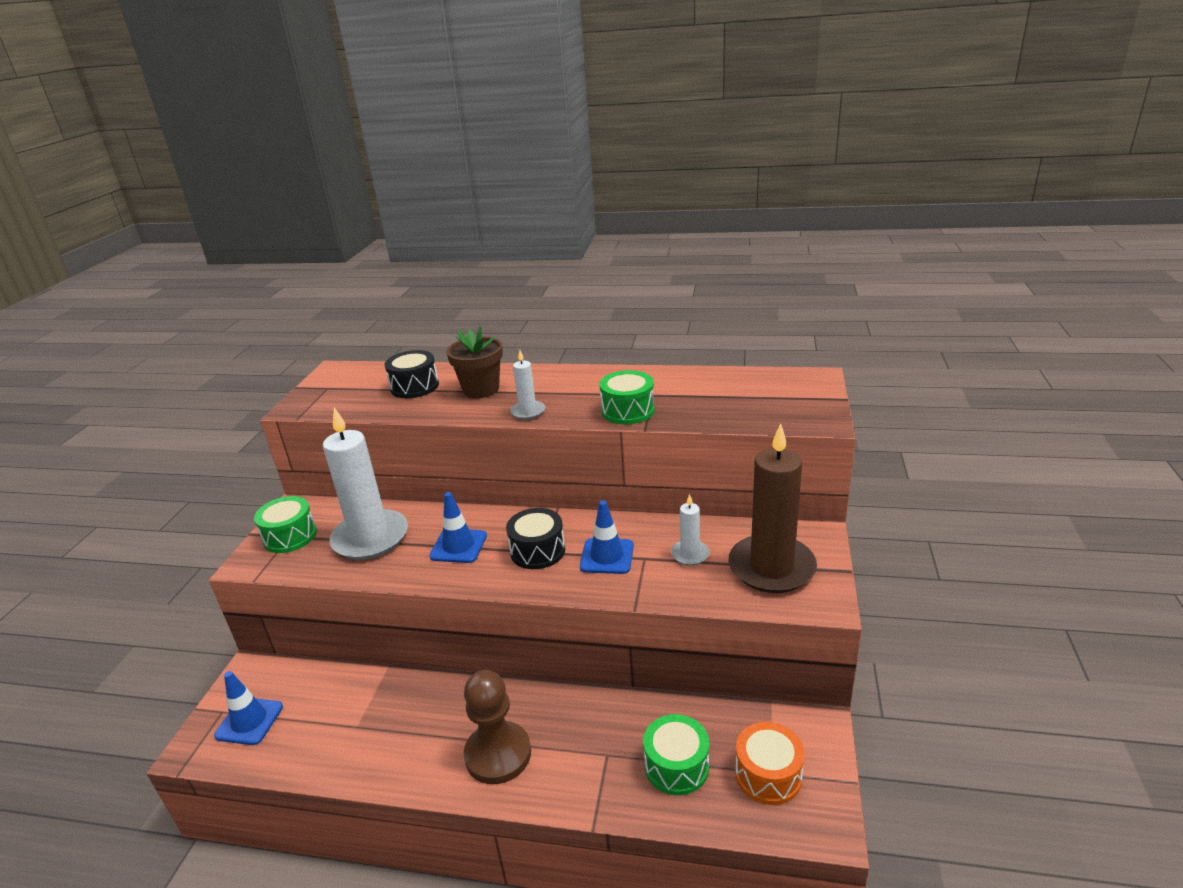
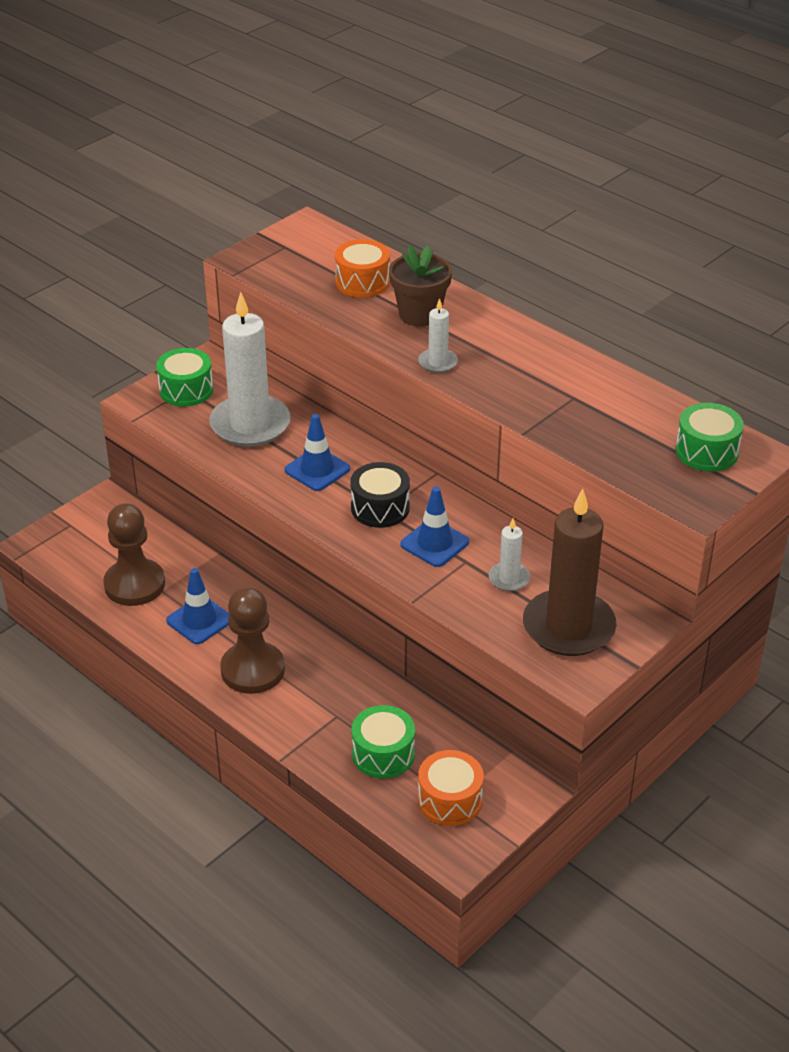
camera: 30 degrees right, 10 degrees up
(249, 721) = (85, 544): blue traffic cone -> blue traffic cone (199, 620)
(325, 735) = (134, 584): none -> brown pawn
(414, 386) = (362, 282): black drum -> orange drum
(628, 411) = (529, 405): green drum -> green drum (706, 451)

